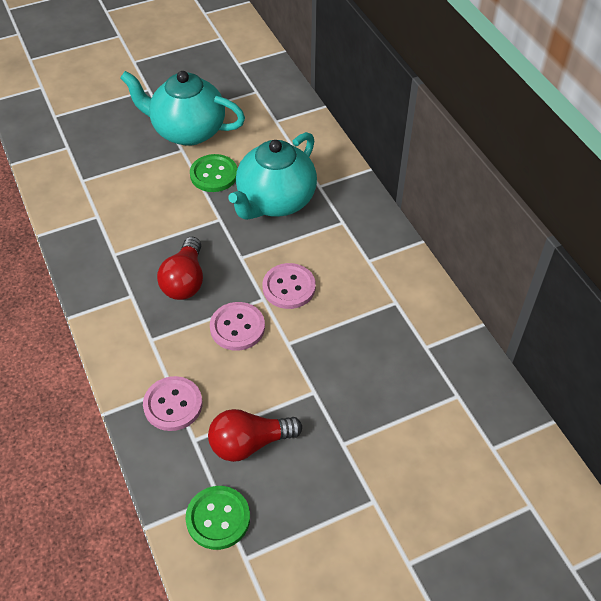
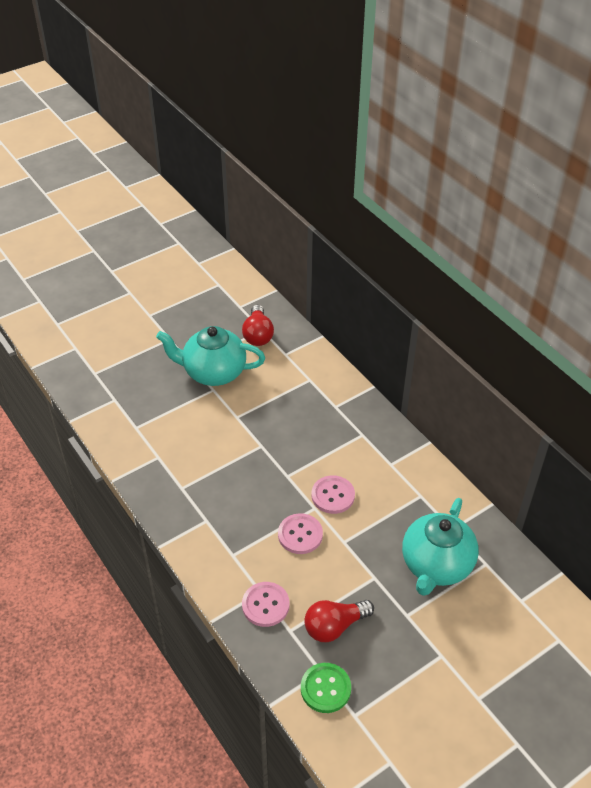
camera: 10 degrees left, 5 degrees down
(185, 281) = (247, 502): red light bulb -> red light bulb (258, 335)
(214, 174) = (246, 408): green button -> none
(275, 201) = (303, 424): turquoise teapot -> turquoise teapot (436, 565)

